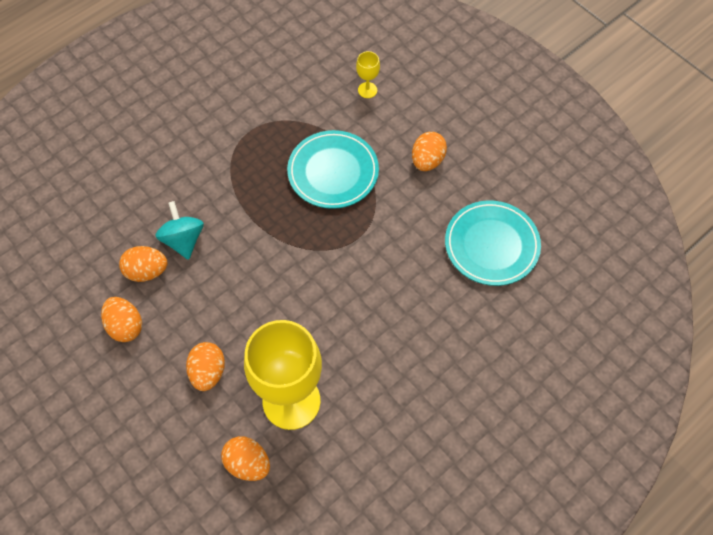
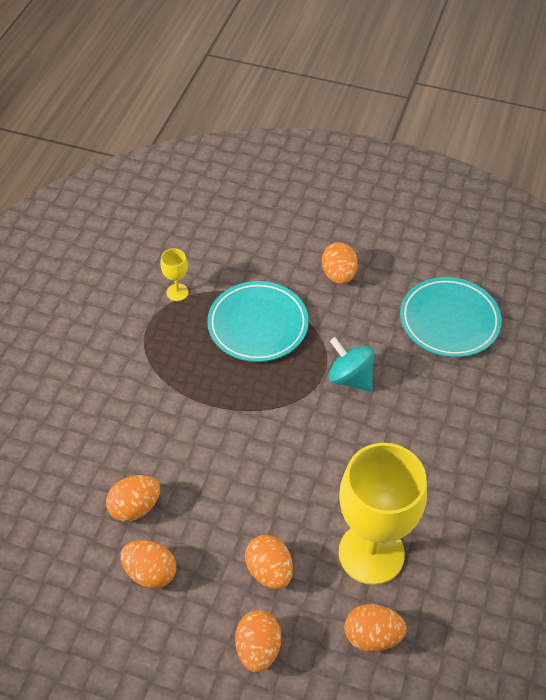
camera: 30 degrees left, 10 degrees down
(161, 424) = (258, 648): none -> orange egg
(183, 240) = (152, 458): turquoise spinning top -> turquoise spinning top (350, 377)
(367, 90) = (237, 238): yellow goblet -> yellow goblet (177, 292)

